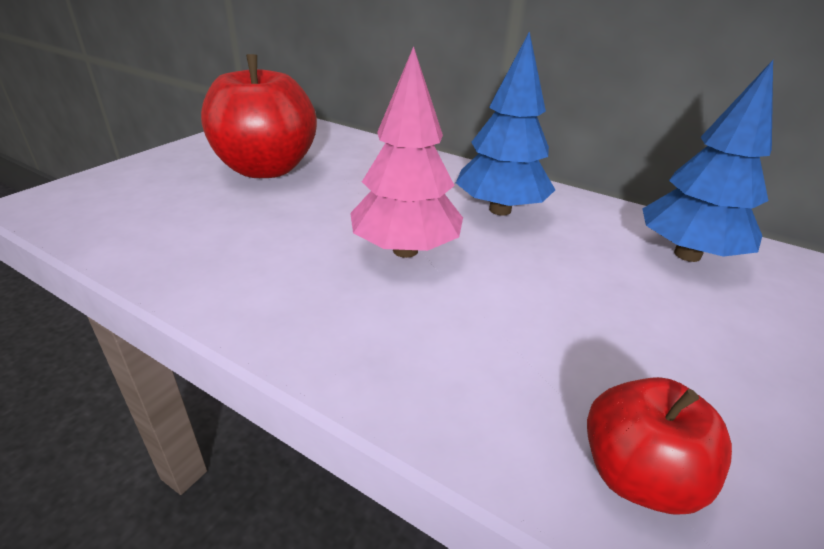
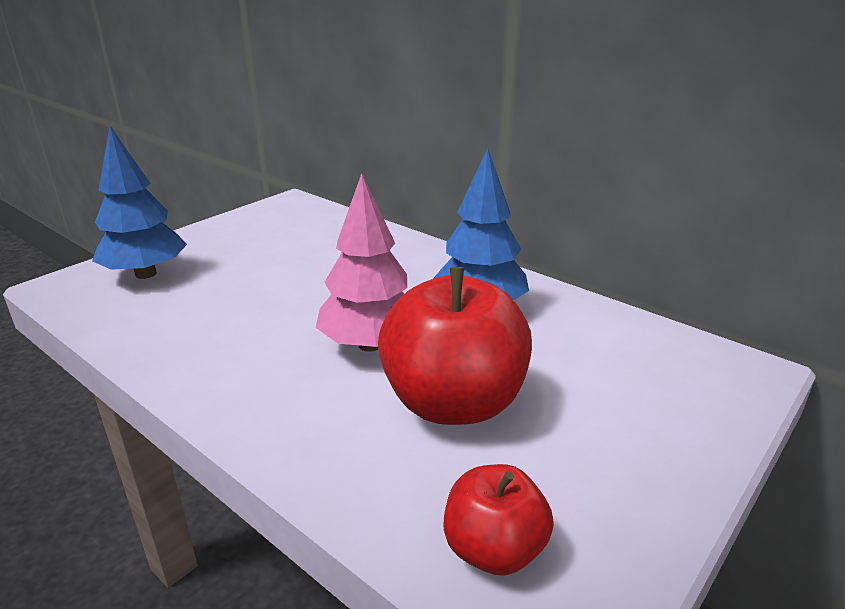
camera: 10 degrees right, 5 degrees down
(266, 169) = (265, 257): red apple -> red apple (453, 403)
(687, 255) = (652, 362): blue tree -> blue tree (145, 274)

